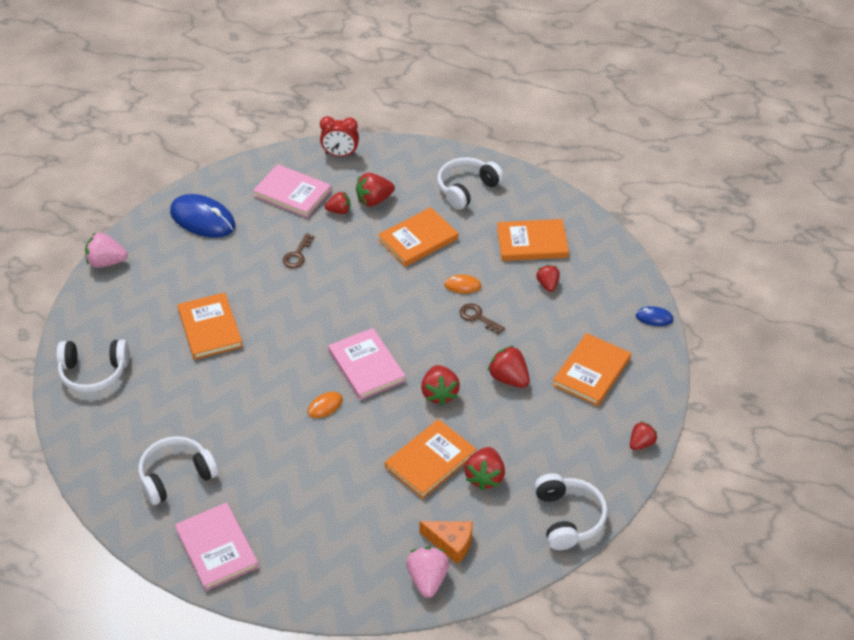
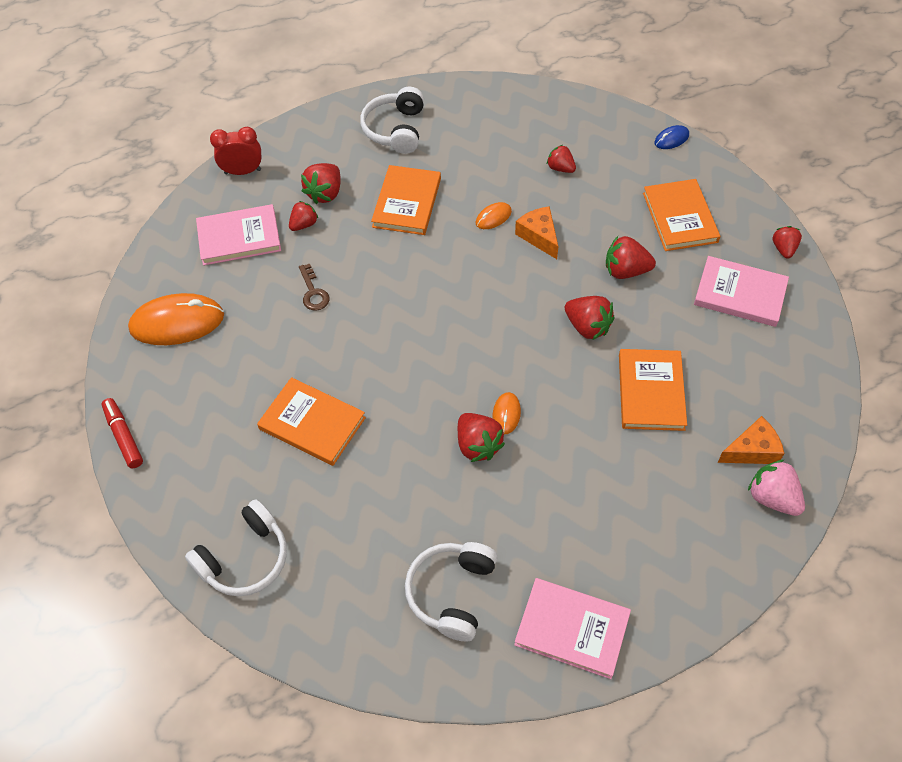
camera: 40 degrees left, 10 degrees up
(106, 262) = (124, 436): pink strawberry -> red marker
(202, 219) = (177, 322): blue mouse -> orange mouse
(340, 154) = (243, 171): red clock -> red clock turned 150 degrees counterclockwise
(366, 366) = (498, 349): pink book -> pink book (740, 294)
(478, 317) = (539, 236): brown key -> orange cheese
(485, 477) = (708, 370): red strawberry -> red strawberry (478, 445)
(532, 243) = (505, 141): orange book -> none
(568, 518) = (808, 353): white headphones -> none

